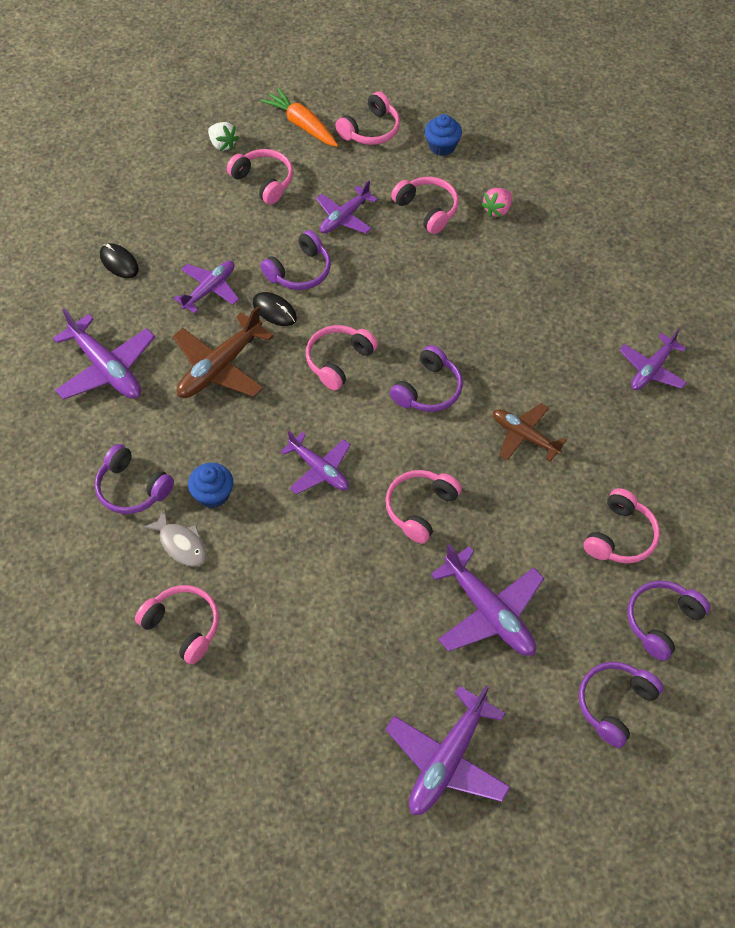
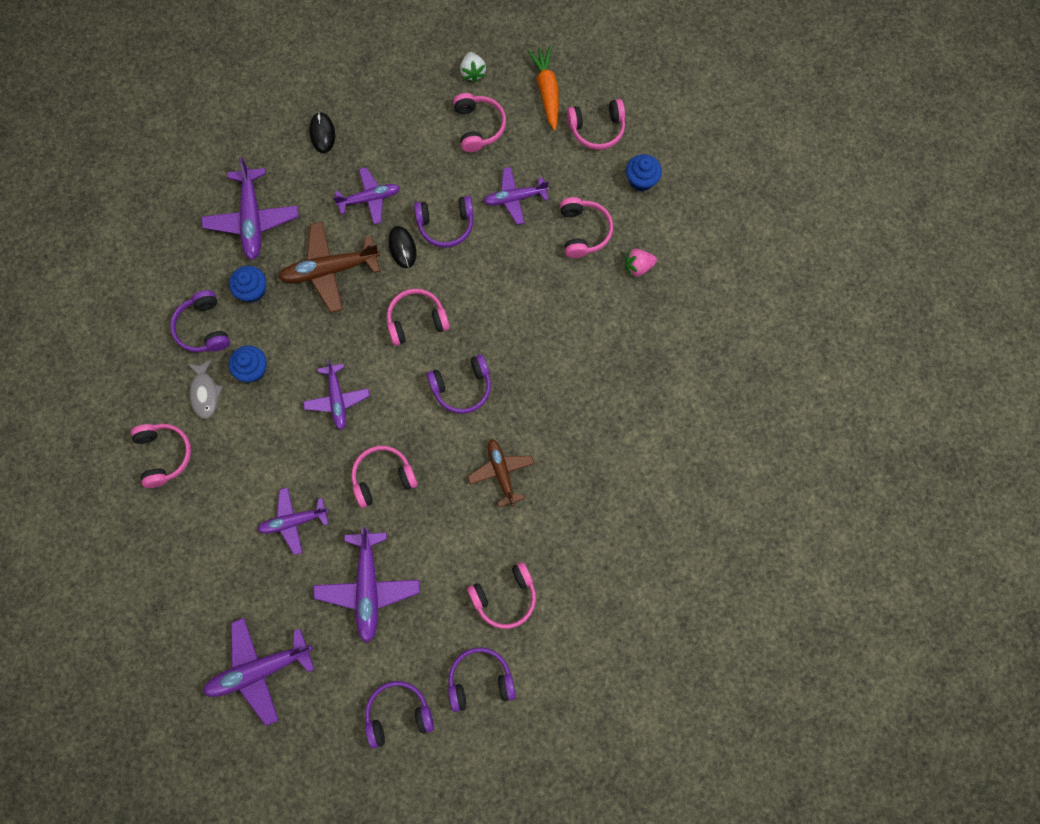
camera: 35 degrees right, 15 degrees up
(156, 427) = (252, 290): none -> blue cupcake
(651, 369) = (641, 483): purple plane -> purple plane (293, 521)

